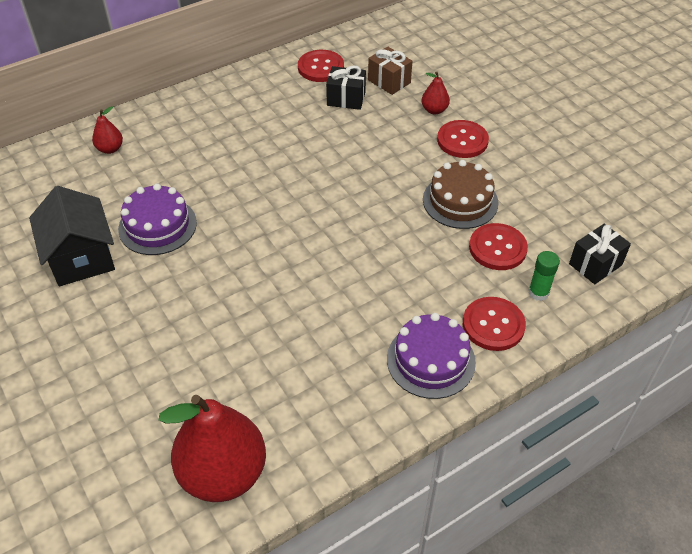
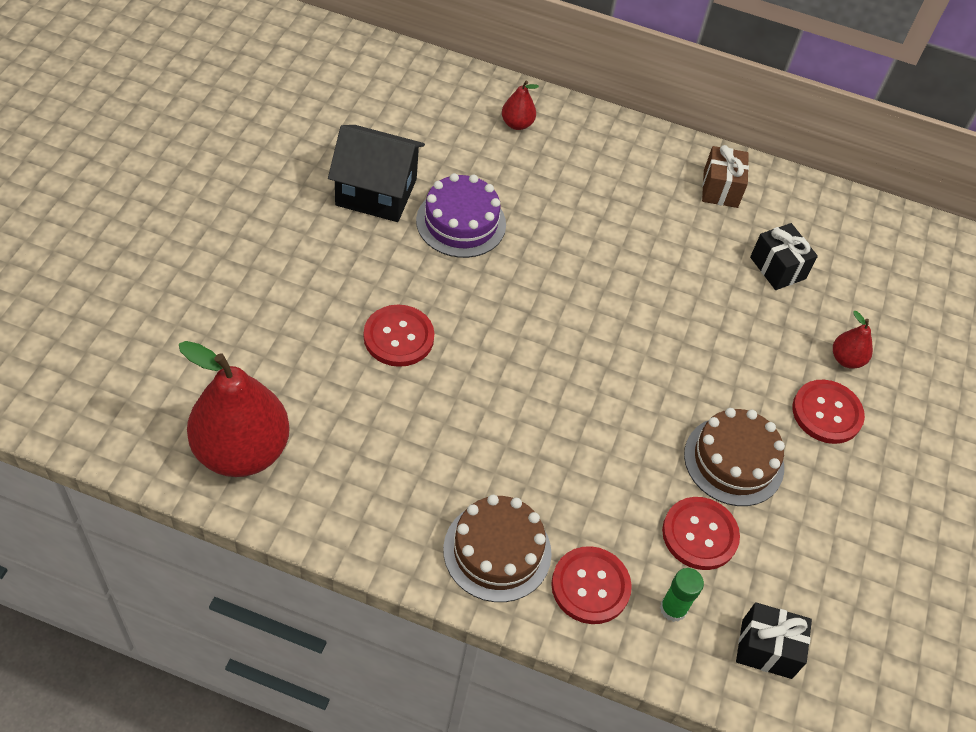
camera: 45 degrees right, 5 degrees up
(81, 257) = (376, 192): black house -> black house turned 75 degrees clockwise
(321, 67) = (800, 217): red button -> red button (398, 337)
(389, 81) = (846, 291): brown gift -> brown gift (720, 189)
(431, 360) = (497, 551): purple cake -> brown cake

